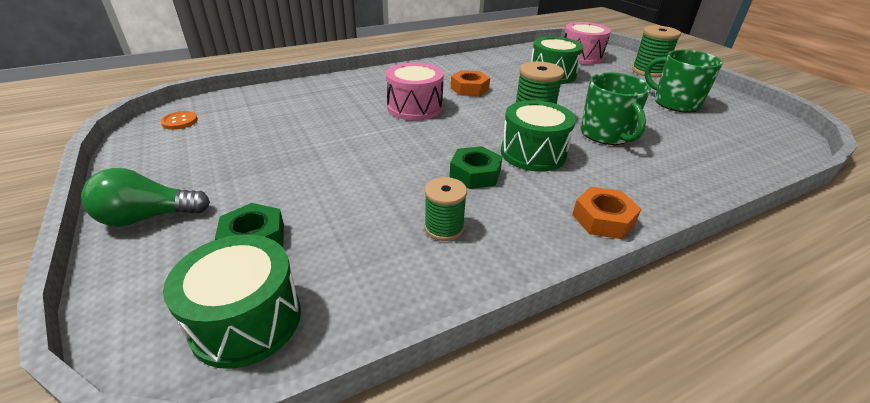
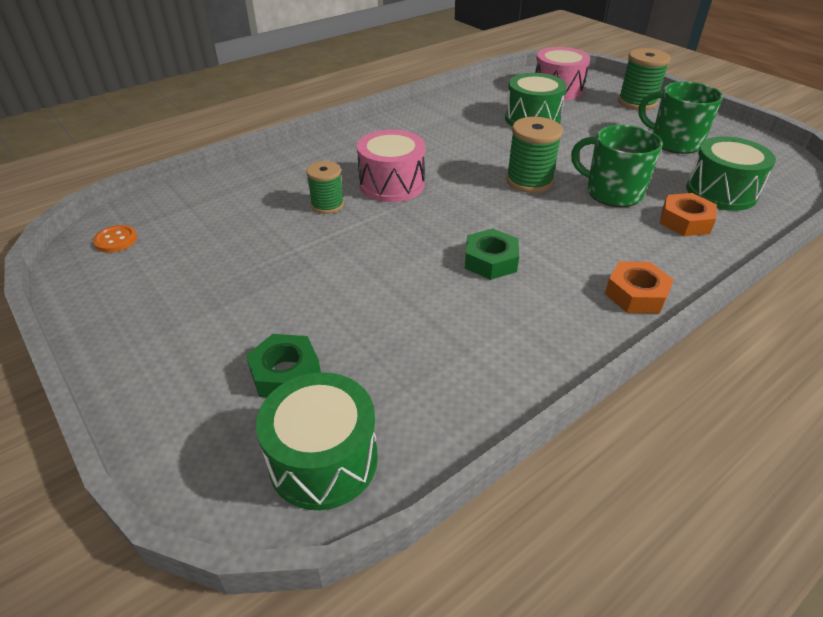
camera: 10 degrees left, 5 degrees up
(148, 217) = (151, 367): green light bulb -> none
(444, 228) = (481, 328): green spool -> green spool (327, 205)
(469, 89) = (445, 150): orange nut -> orange nut (685, 221)
(533, 153) = (543, 227): green drum -> green drum (721, 192)
(606, 134) = (612, 192): green mug -> green mug turned 150 degrees clockwise

